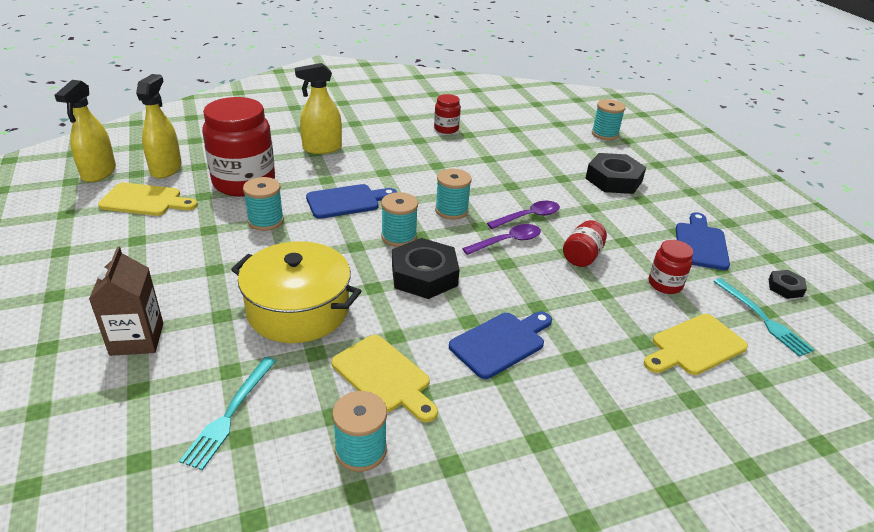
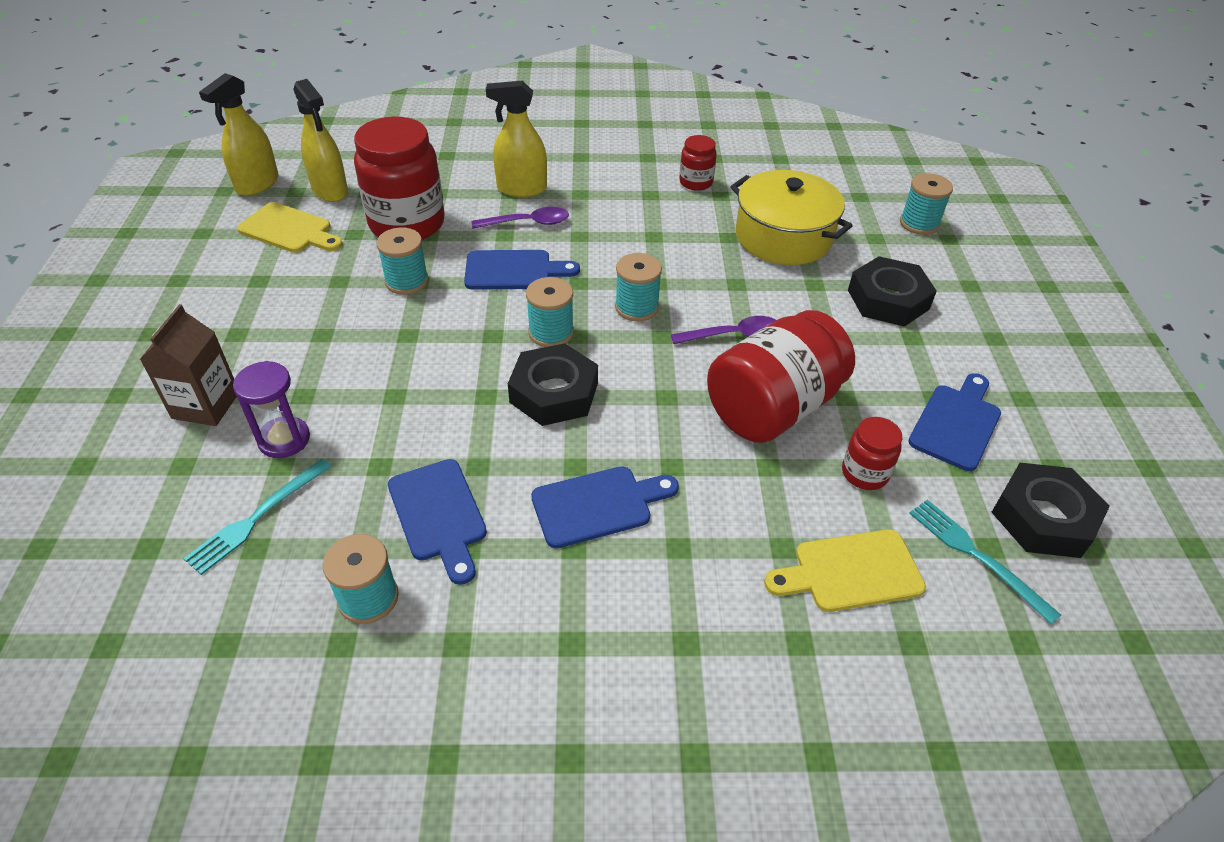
camera: 20 degrees right, 10 degrees up
(166, 169) = (330, 190): yellow spray bottle -> yellow spray bottle turned 120 degrees clockwise
(223, 350) = (284, 439): none -> purple hourglass
(298, 310) = (386, 407): yellow pot -> yellow pot (783, 237)
(384, 376) = (439, 515): yellow cutting board -> blue cutting board
(507, 241) = (685, 366): purple spoon -> purple spoon (528, 223)
(582, 256) = (773, 408): red jar -> red jar, size x2.09
(762, 318) = (977, 556): turquoise fork -> turquoise fork turned 150 degrees clockwise
(785, 287) = (1043, 517): black nut -> black nut, size x1.99

